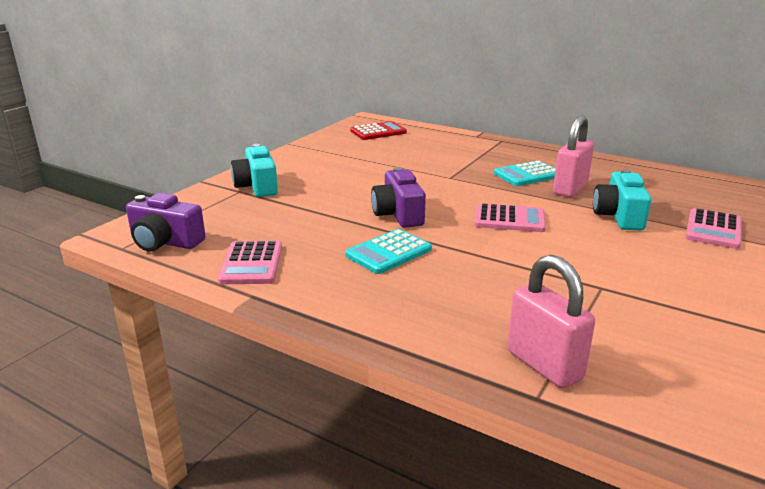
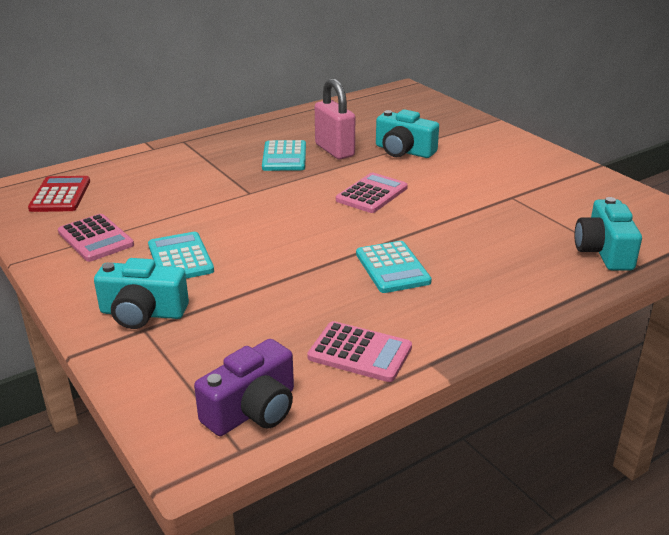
camera: 65 degrees left, 5 degrees up
(332, 180) = (180, 258): none -> turquoise calculator
(398, 214) = (312, 242): purple camera -> none
(544, 365) = (604, 251): pink padlock -> turquoise camera
(713, 229) = (452, 129): pink calculator -> pink calculator (95, 239)

